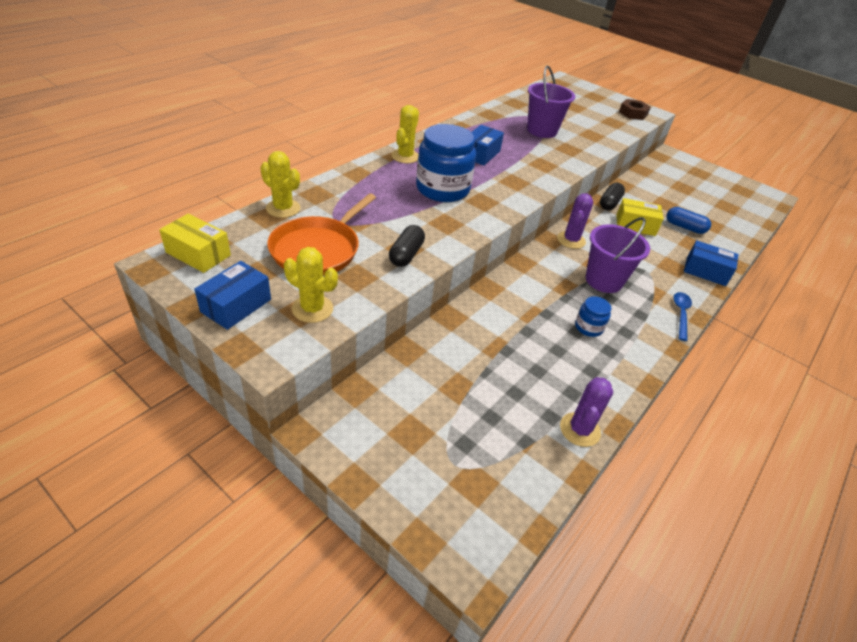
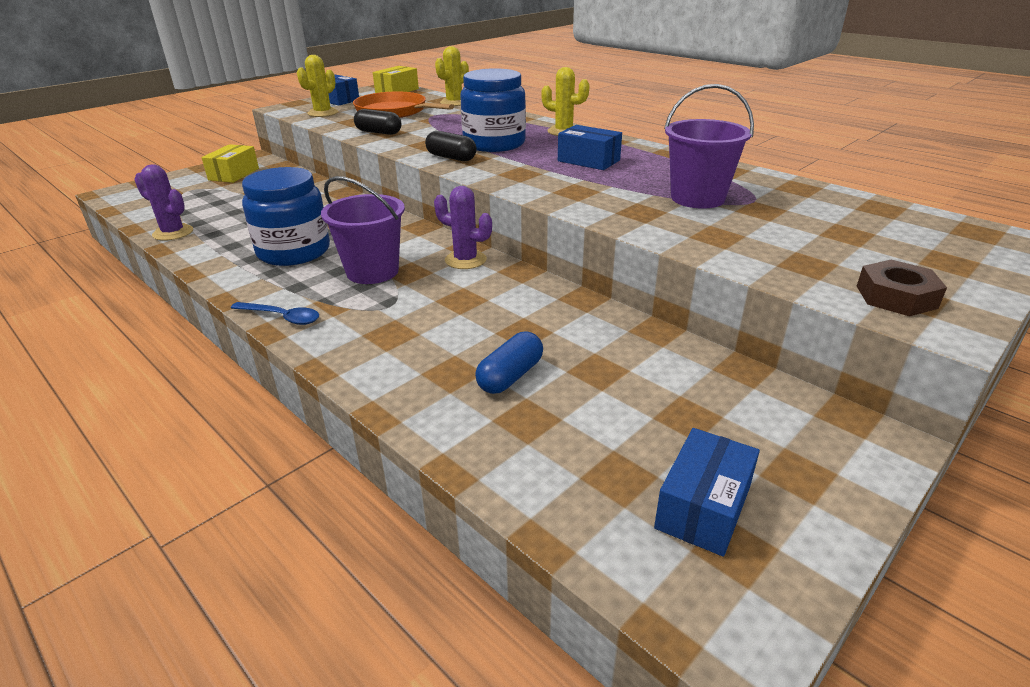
camera: 100 degrees right, 10 degrees down
(588, 327) = (294, 251): blue jar -> blue jar, size x2.10
(609, 203) = (578, 305): black capsule -> black capsule (451, 157)
(635, 225) = (510, 319): yellow box -> yellow box (234, 174)
(705, 271) = (369, 367): blue box -> blue box (703, 507)

